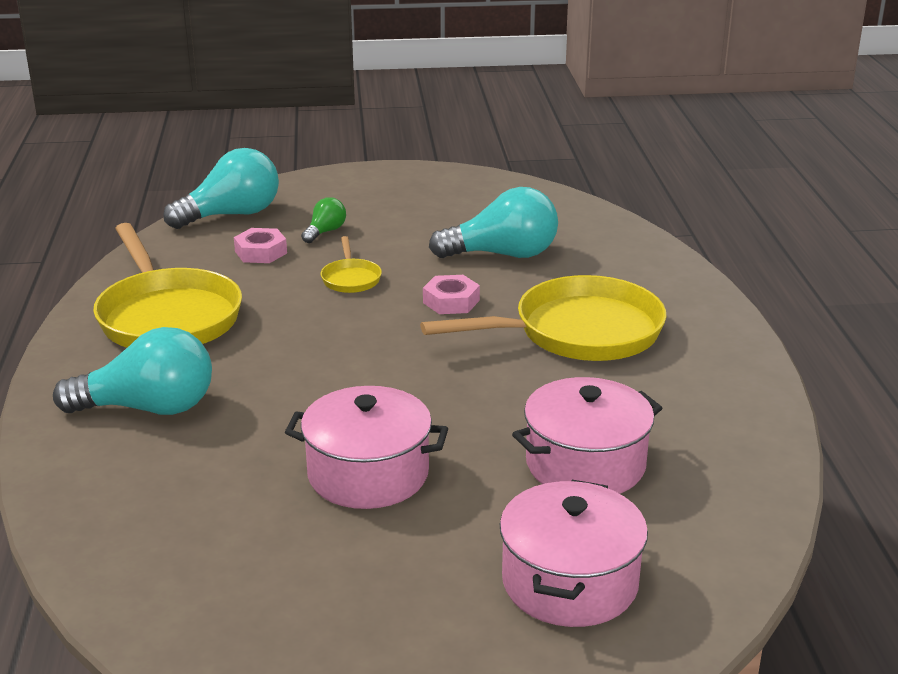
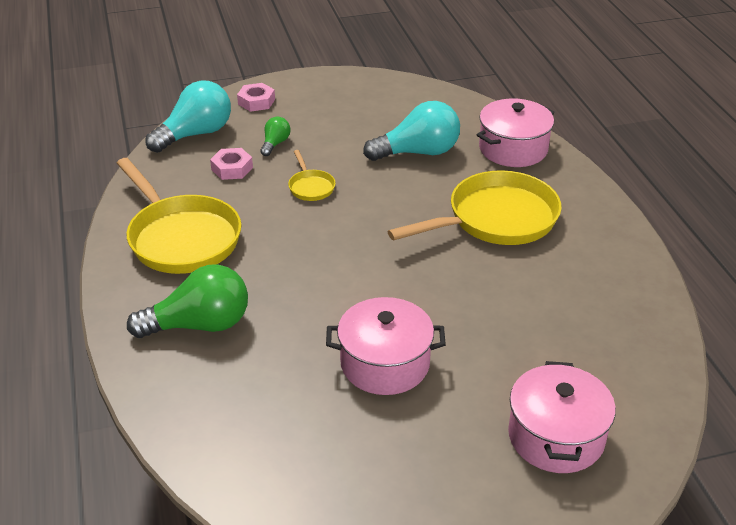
camera: 10 degrees left, 10 degrees up
(148, 408) = (199, 325): turquoise light bulb -> green light bulb
(451, 301) = (394, 200): pink nut -> pink nut (256, 102)
(585, 464) = (536, 335): pink pot -> pink pot (513, 149)

